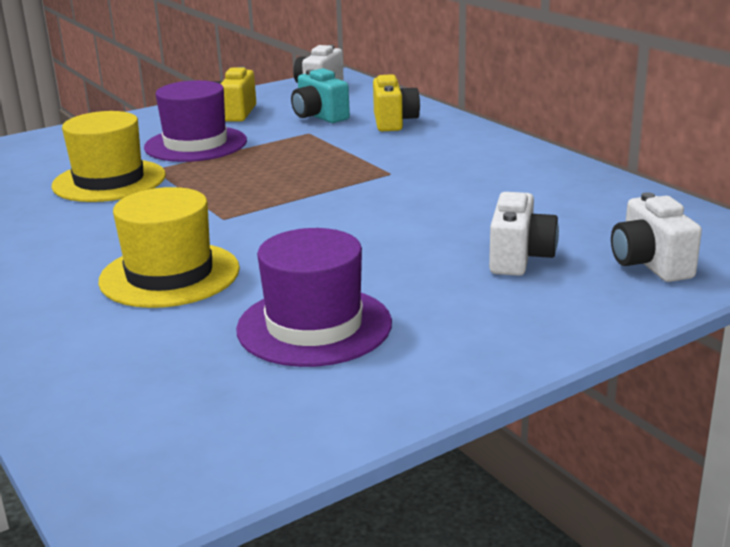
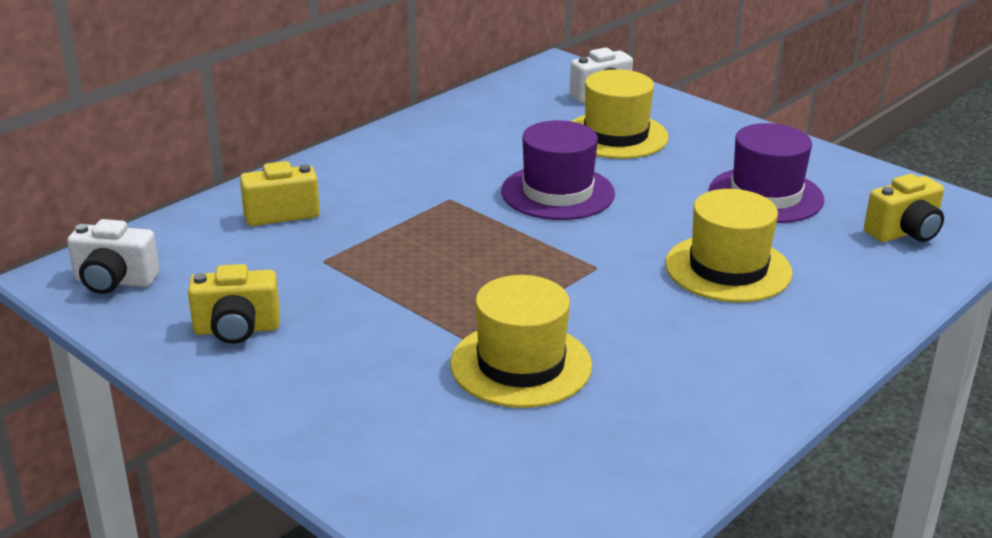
camera: 105 degrees left, 5 degrees up
(153, 406) = (904, 233): none -> yellow camera
(196, 144) = (375, 332): purple hat -> purple hat (557, 192)
(319, 117) = (256, 262): turquoise camera -> none
(519, 258) = (616, 136): white camera -> yellow hat

